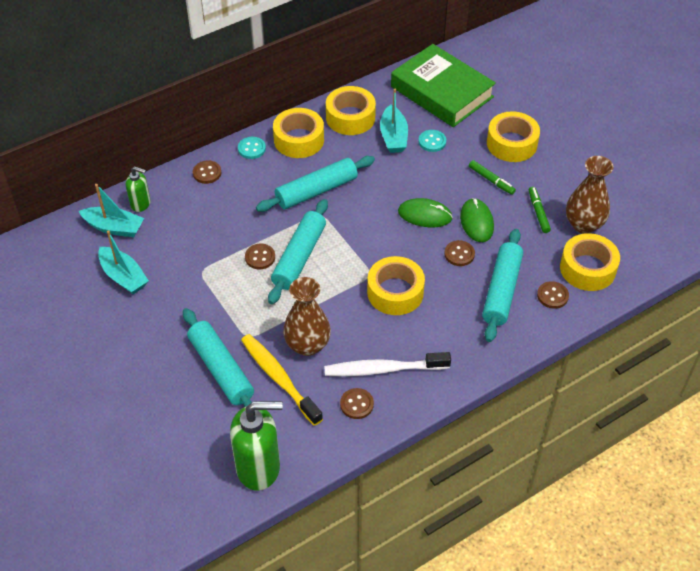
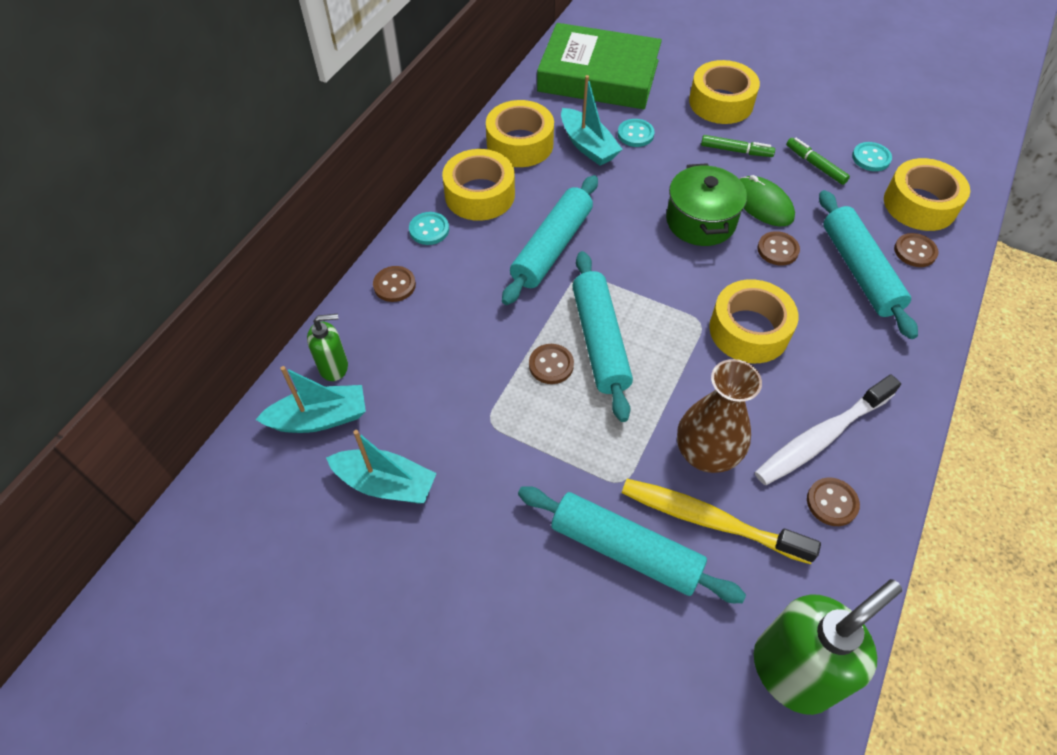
camera: 30 degrees left, 5 degrees up
(425, 215) = (700, 221): green mouse -> green pot
(583, 224) = (871, 158): brown vase -> turquoise button

